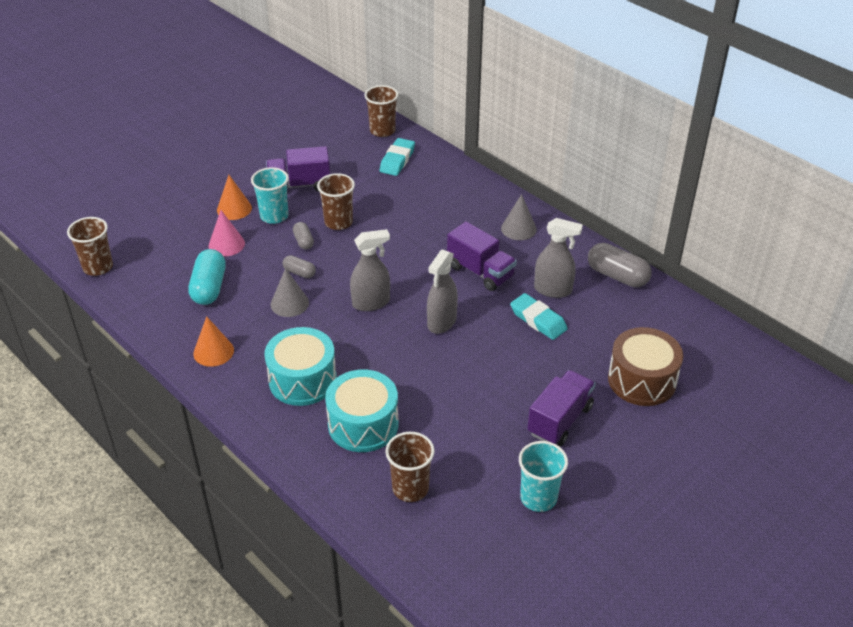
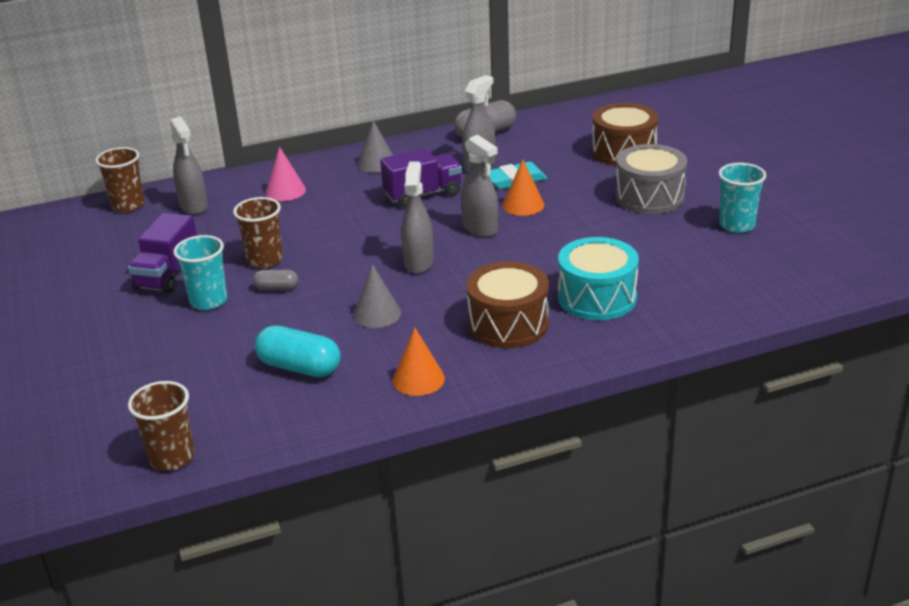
camera: 65 degrees left, 10 degrees down
(226, 244) = (228, 343): pink cone -> pink cone (285, 191)
(234, 209) = (163, 328): orange cone -> orange cone (523, 205)
(299, 273) = (329, 299): grey capsule -> none
(302, 380) = (508, 324): turquoise drum -> brown drum
(397, 160) = (194, 206): turquoise eraser -> grey spray bottle
(410, 488) = (696, 286): brown cup -> none
(559, 420) = (649, 197): purple truck -> grey drum

